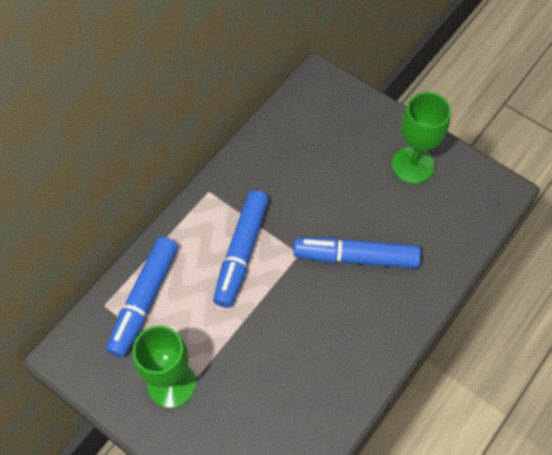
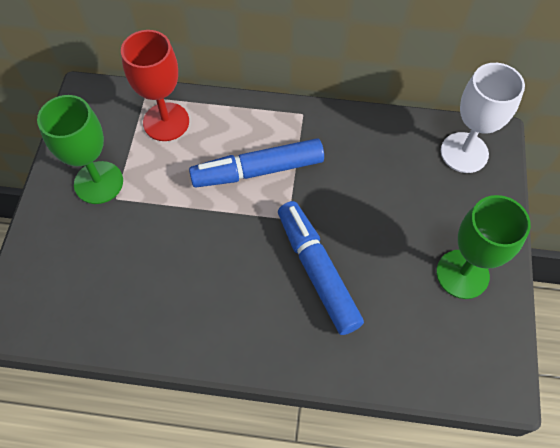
camera: 60 degrees right, 0 degrees up
(144, 300) = (166, 122): blue marker -> red goblet
(318, 104) = (464, 152): none -> white goblet

